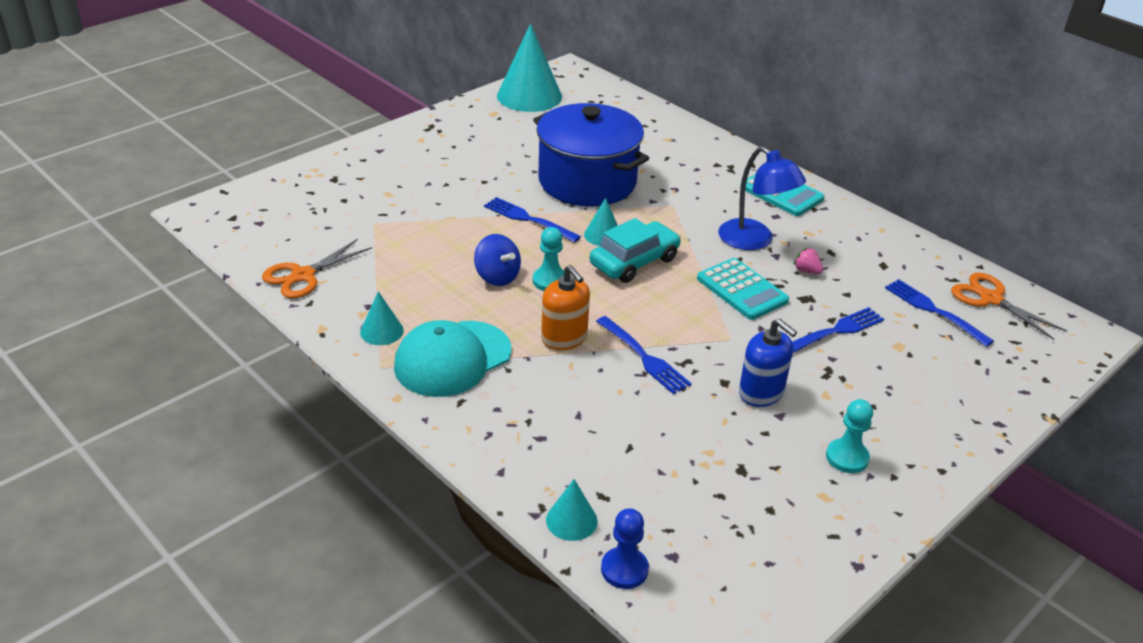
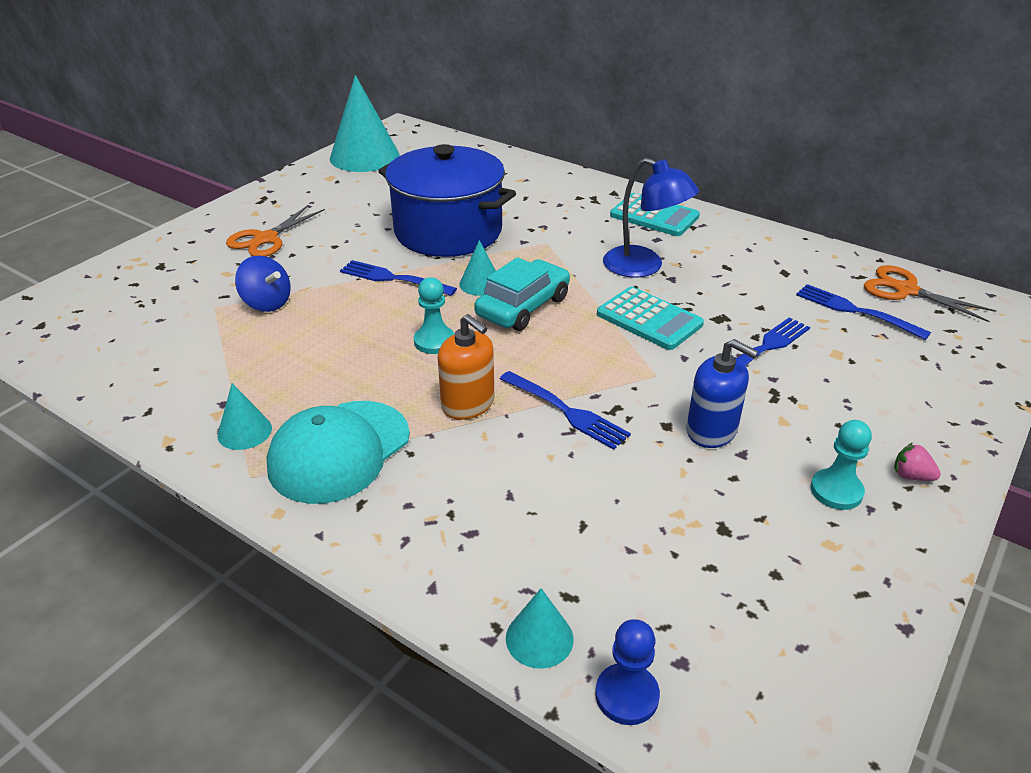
camera: 10 degrees left, 0 degrees up
(303, 276) = (136, 380): orange scissors -> orange scissors (266, 239)
(497, 277) = (372, 346): blue spinning top -> blue spinning top (267, 303)
(806, 271) = (709, 289): pink strawberry -> pink strawberry (911, 476)

